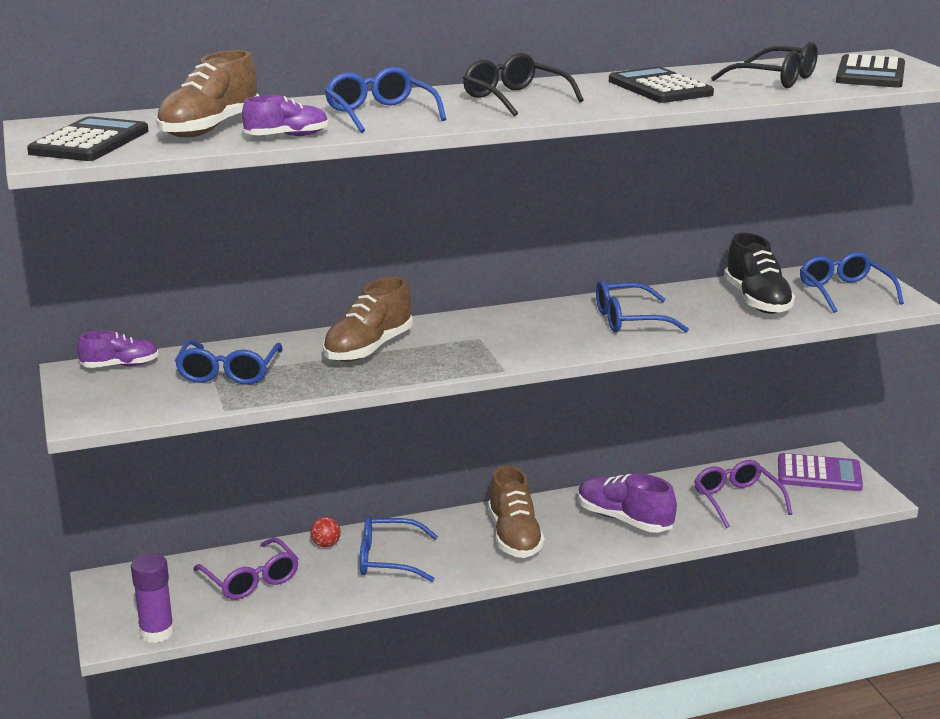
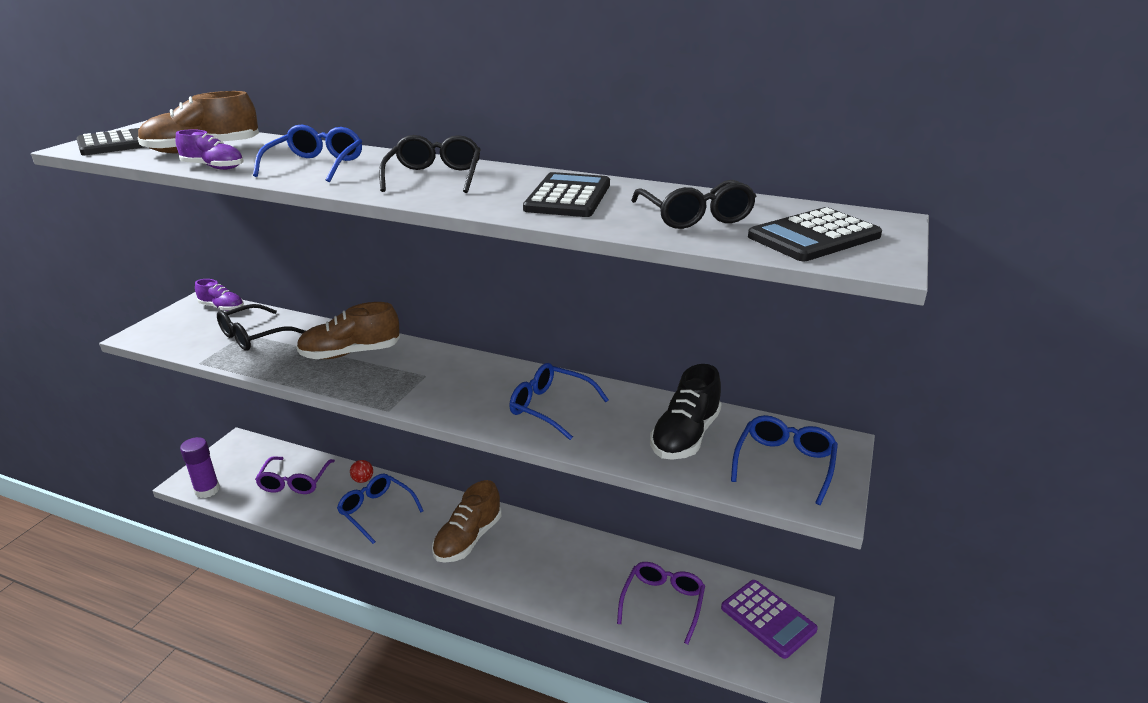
camera: 40 degrees right, 5 degrees up
(228, 372) = (254, 336): blue glasses -> black glasses
(624, 519) = (556, 569): purple shoe -> none

